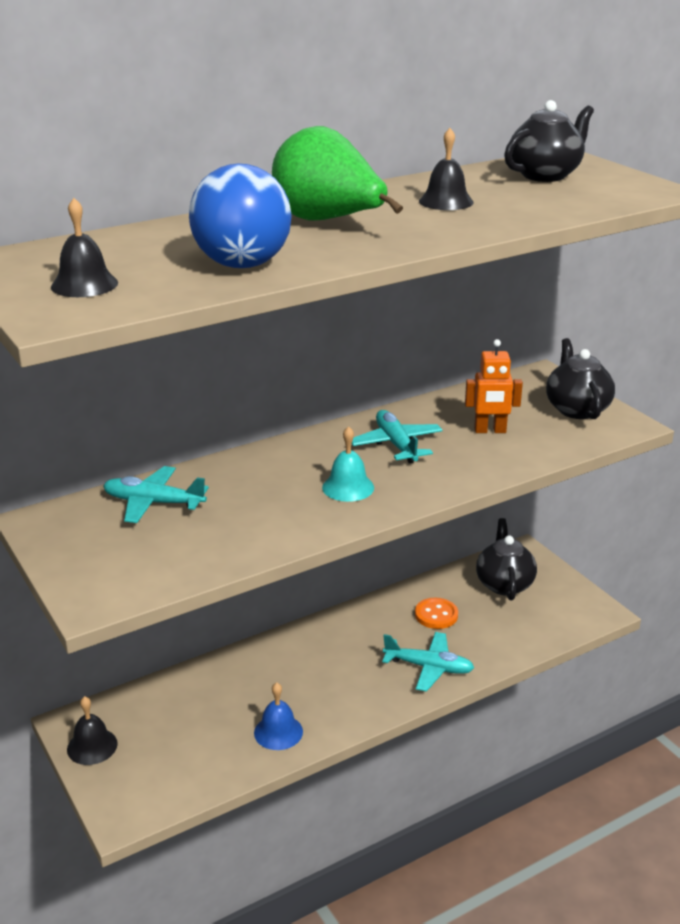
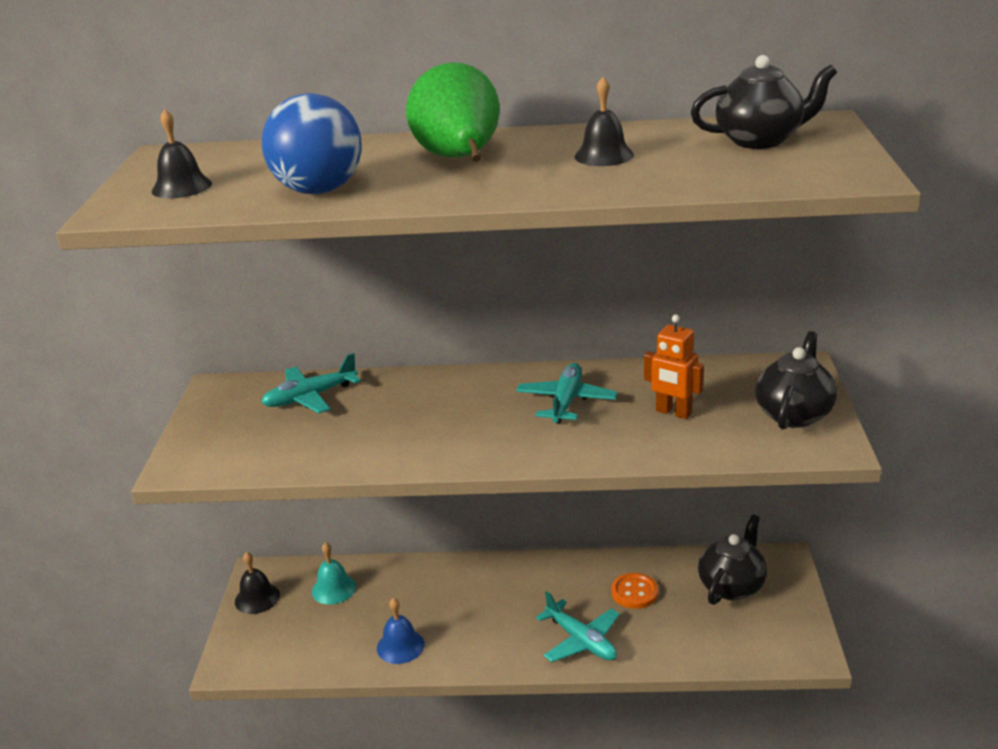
camera: 35 degrees right, 0 degrees up
(153, 503) = (310, 397): turquoise plane -> turquoise plane turned 75 degrees counterclockwise
(348, 487) = (476, 430): turquoise bell -> turquoise bell (334, 589)

